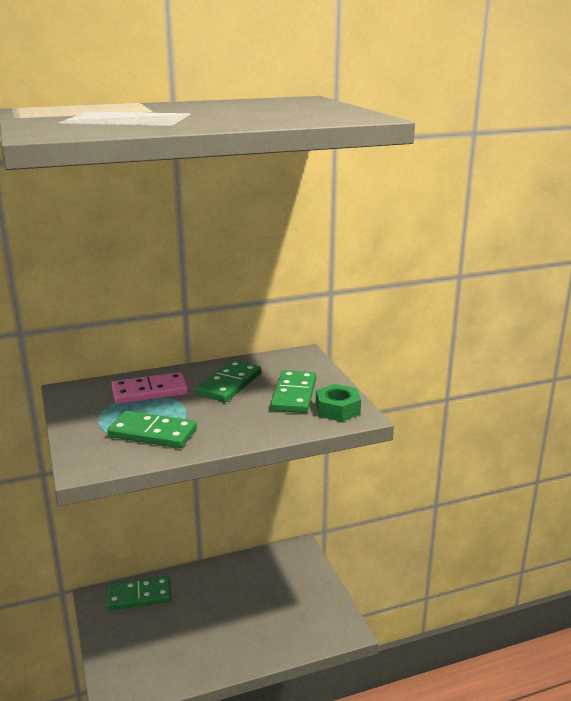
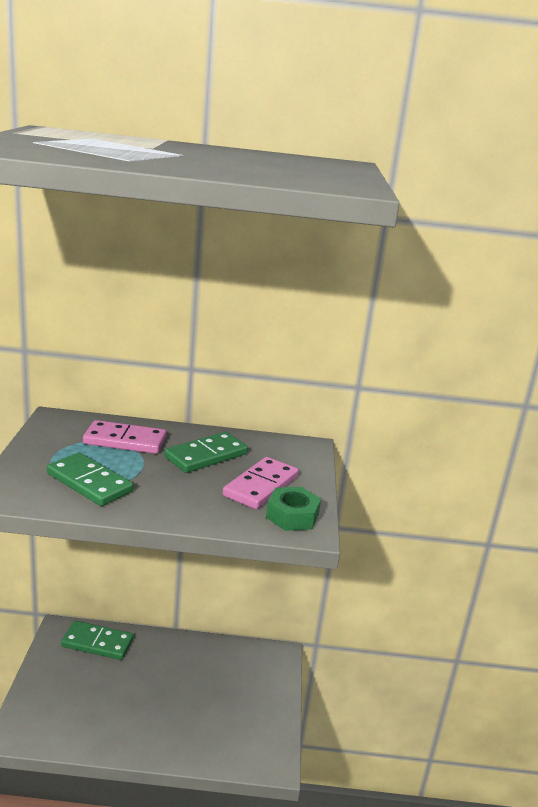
camera: 20 degrees right, 0 degrees up
(294, 395) = (261, 486): green domino -> pink domino

